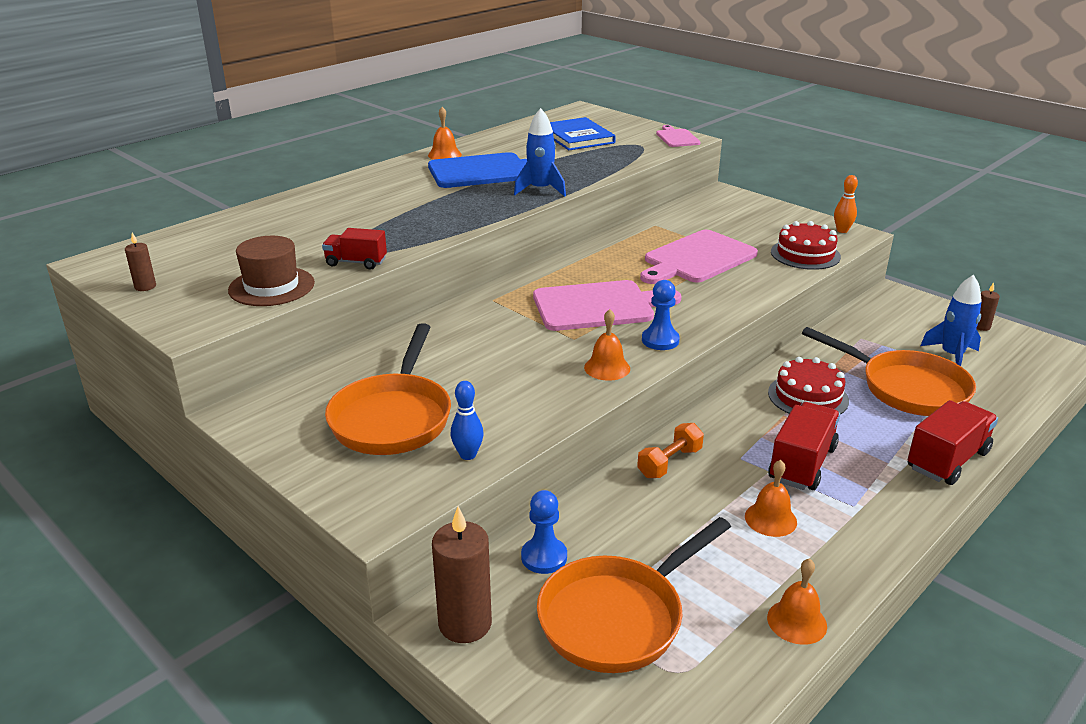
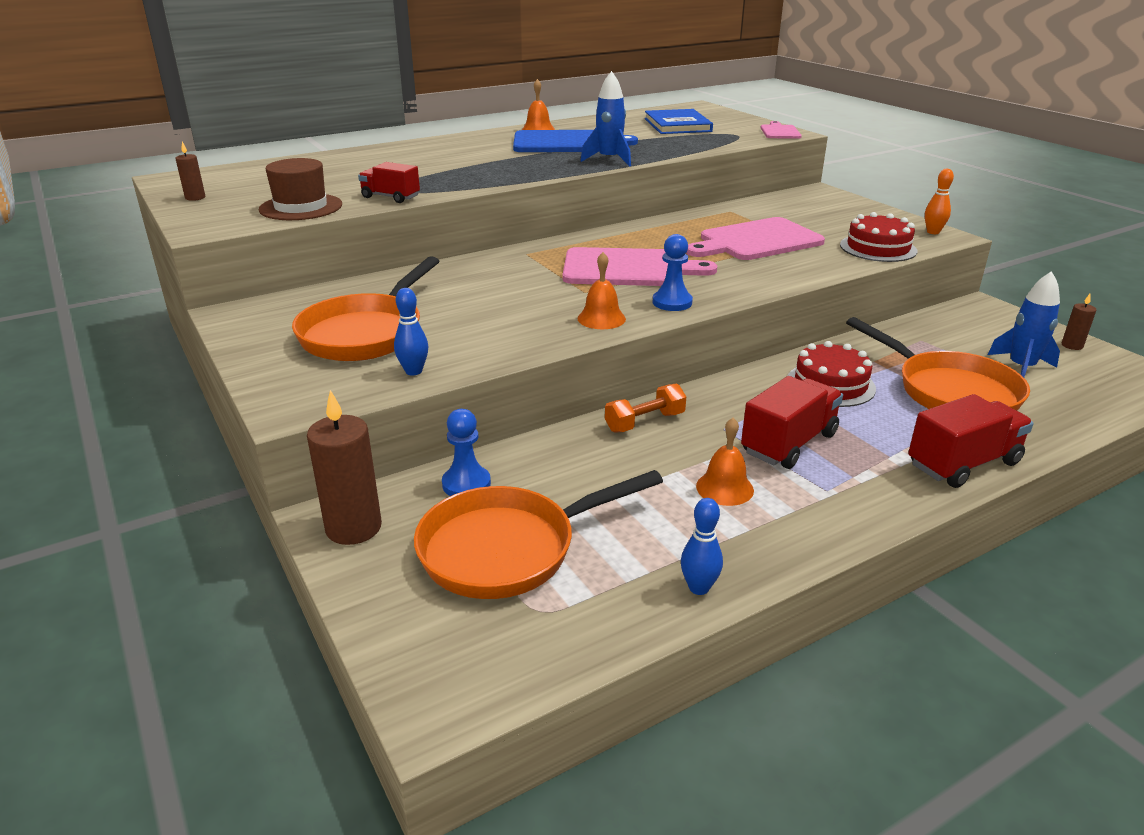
camera: 15 degrees right, 0 degrees up
(797, 621) = (699, 588): orange bell -> blue bowling pin

